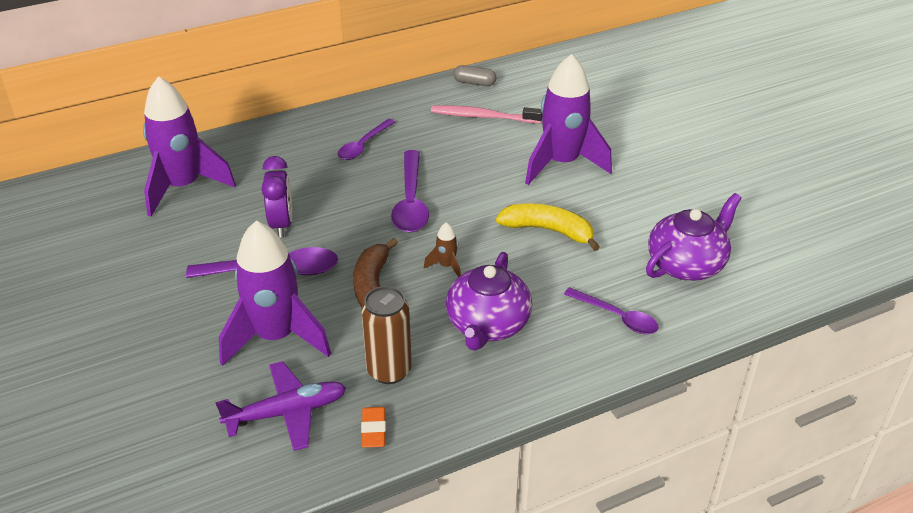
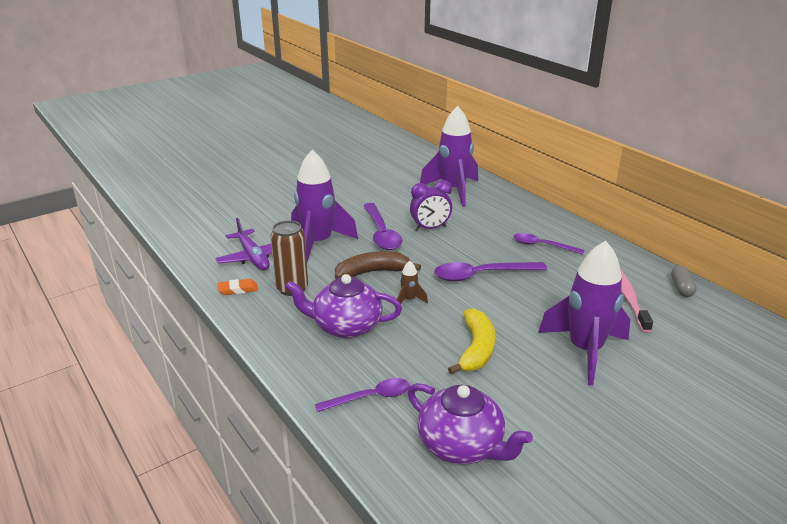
camera: 80 degrees right, 10 degrees down
(617, 317) = (370, 397): purple spoon -> purple spoon turned 135 degrees counterclockwise

